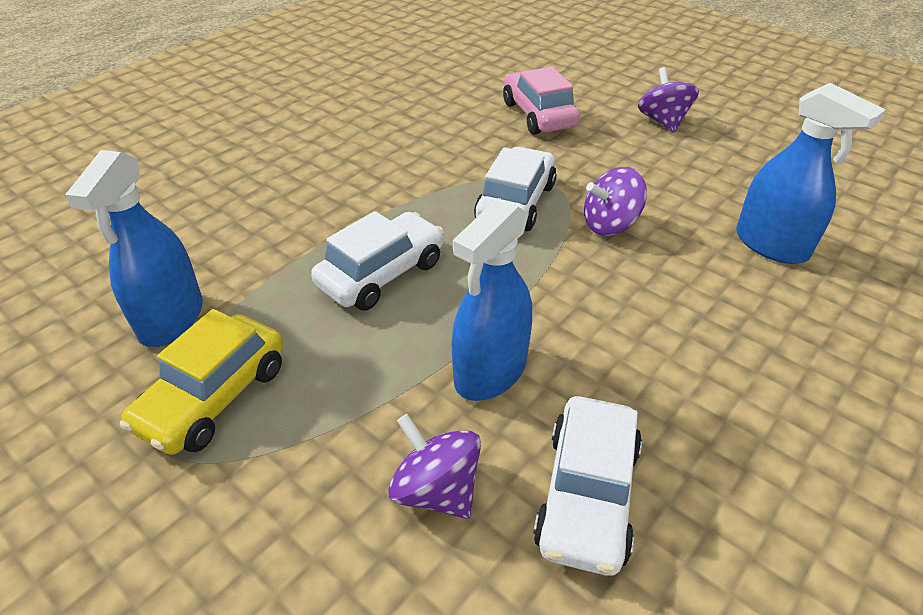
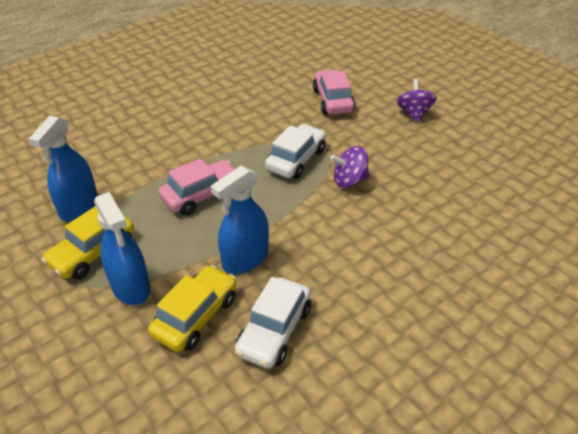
camera: 10 degrees right, 0 degrees up
(381, 274) = (201, 195): white car -> pink car
(436, 489) = (195, 316): purple spinning top -> yellow car
(771, 245) = (446, 205): blue spray bottle -> blue spray bottle (131, 287)

